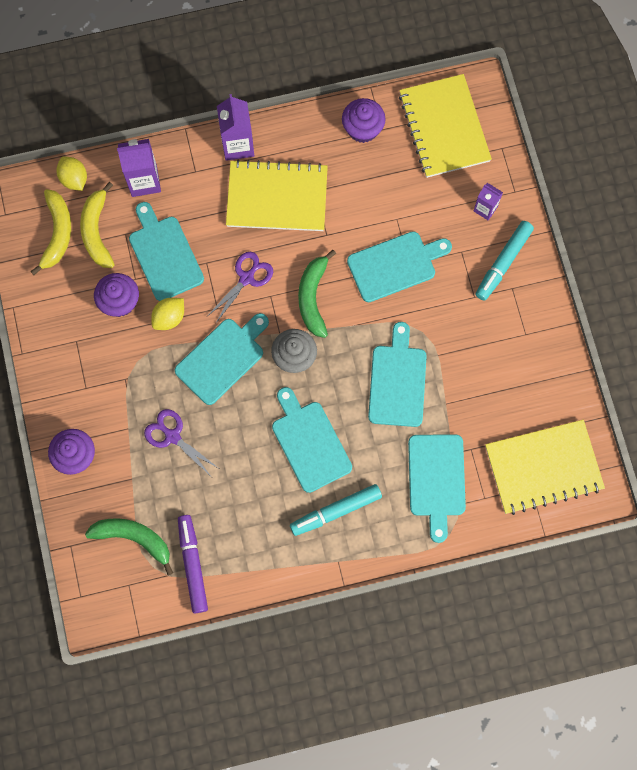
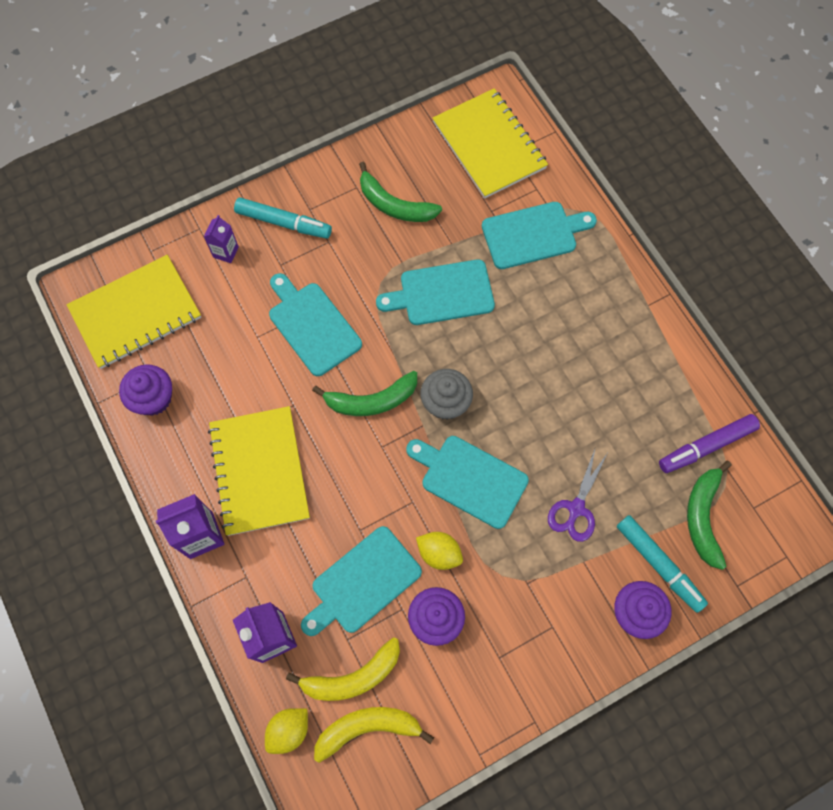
camera: 105 degrees left, 5 degrees down
(246, 278) = (367, 479): purple scissors -> none
(309, 442) = (535, 363): turquoise cutting board -> none
(335, 511) = (598, 319): turquoise marker -> turquoise marker (658, 565)
(498, 363) = (394, 205): none -> green banana

